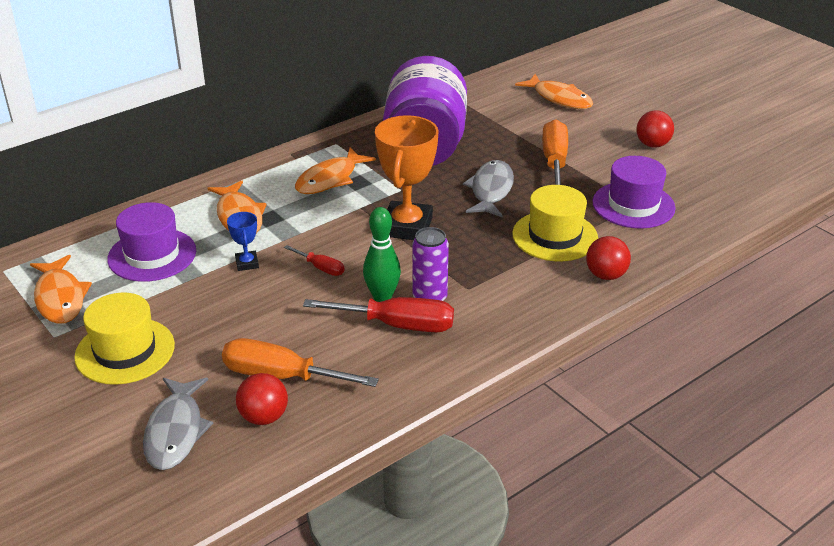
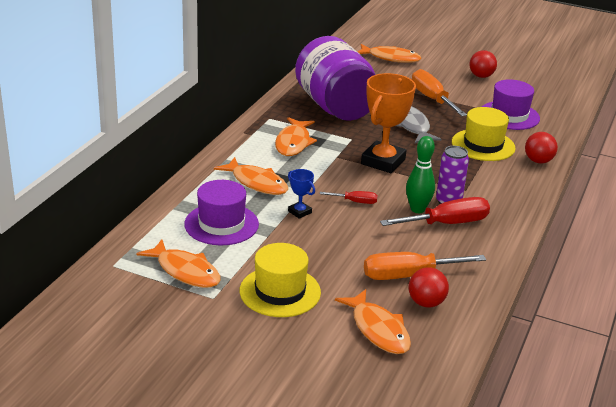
camera: 30 degrees left, 5 degrees down
(176, 431) = (378, 329): grey fish -> orange fish
(407, 227) = (383, 161): orange trophy -> orange trophy turned 45 degrees clockwise

